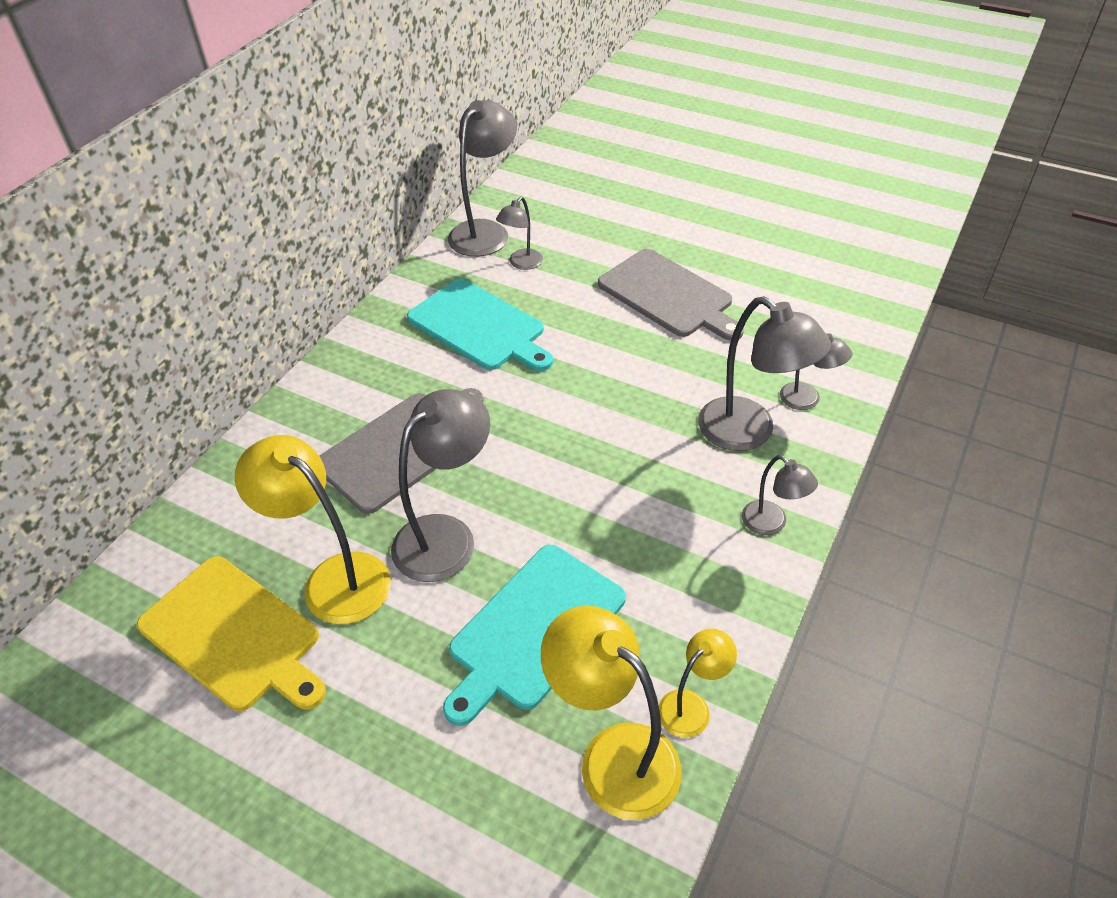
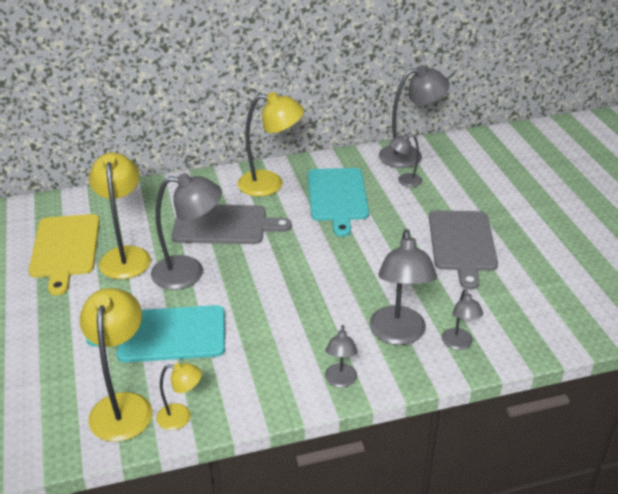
camera: 45 degrees right, 10 degrees down
(381, 361) = (270, 184): none -> yellow lamp

